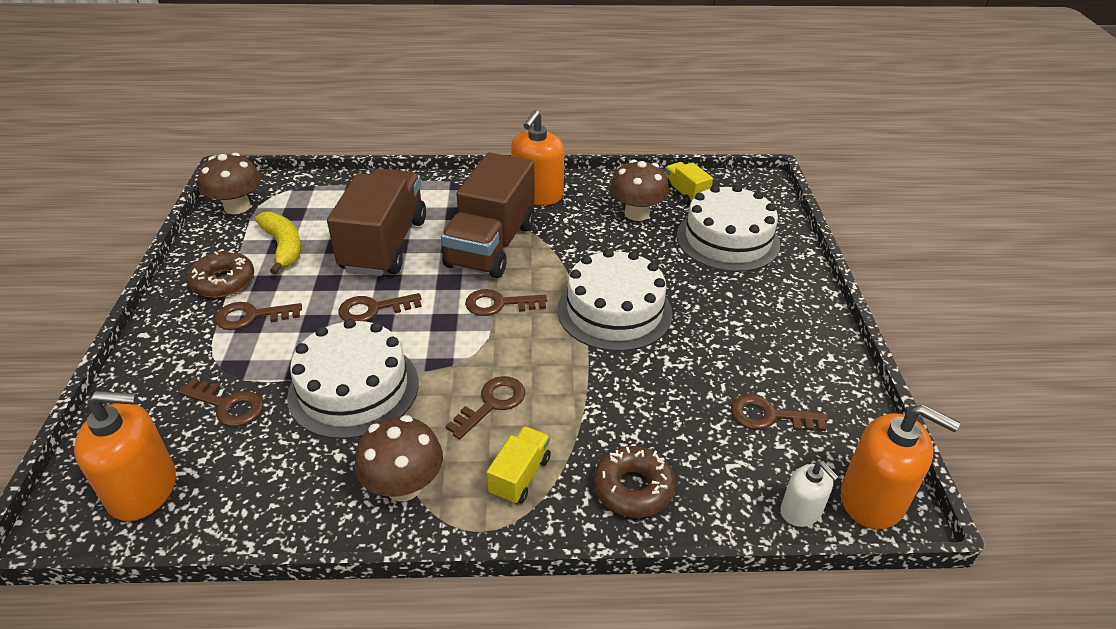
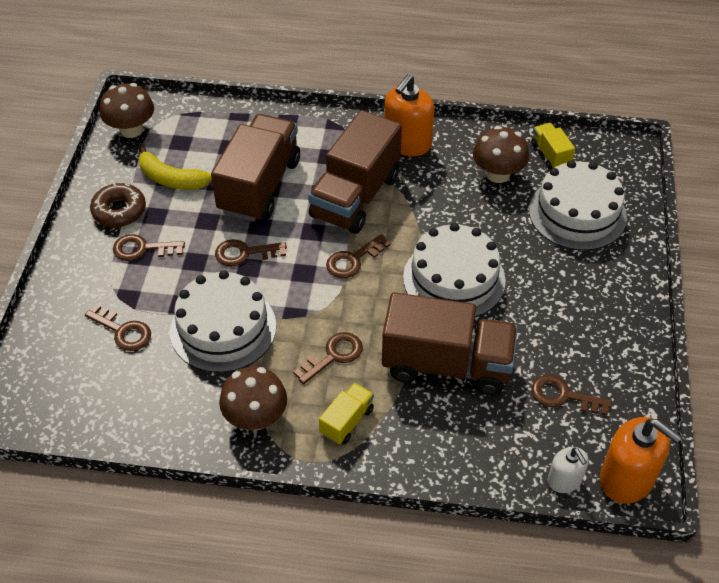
camera: 10 degrees right, 10 degrees up
(143, 489) = (61, 395): orange soap dispenser -> none
(283, 247) = (171, 179): yellow banana -> yellow banana turned 135 degrees clockwise
(498, 304) = (353, 260): brown key -> brown key turned 45 degrees counterclockwise
(627, 398) = (447, 364): none -> brown truck
(633, 488) = (434, 444): brown donut -> none

